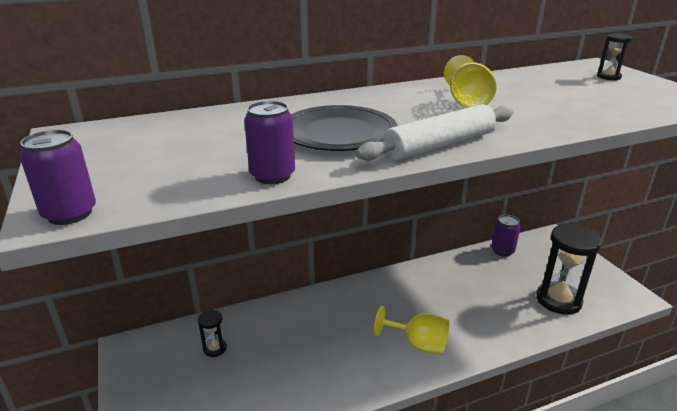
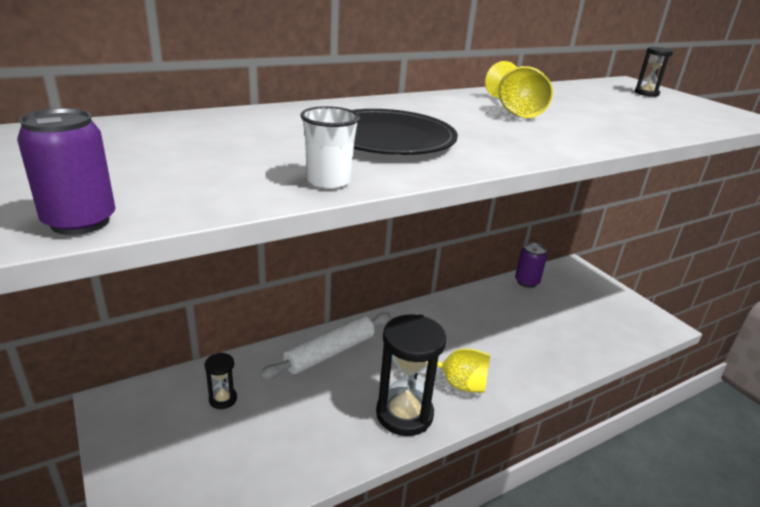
camera: 10 degrees left, 0 degrees up
(272, 176) = (328, 181): purple can -> white cup
(440, 145) = (506, 153): white rolling pin -> white rolling pin (330, 353)
(558, 300) = (592, 331): black hourglass -> black hourglass (404, 414)

